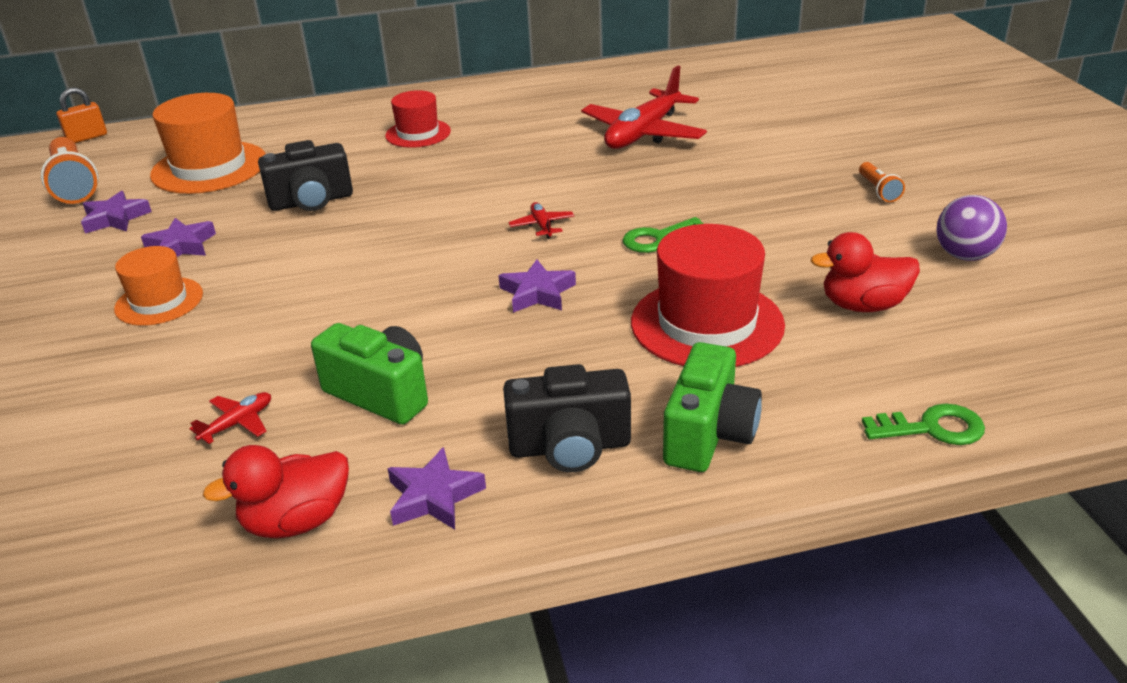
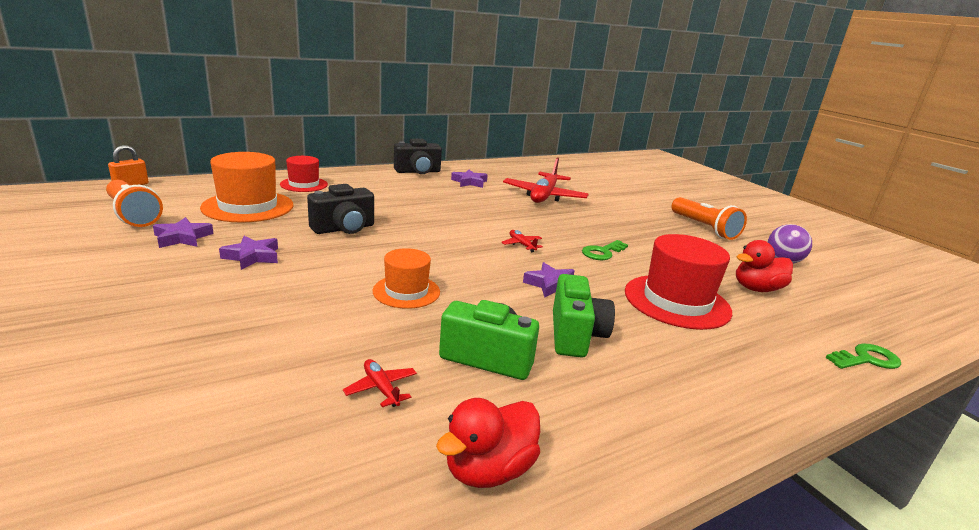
camera: 20 degrees left, 10 degrees down
(159, 301) = (254, 296): orange hat -> orange hat (406, 291)
(237, 423) = (381, 388): red plane -> red plane turned 60 degrees counterclockwise
(418, 133) = (396, 191): red hat -> red hat (304, 184)
(434, 496) = (589, 435): purple star -> purple star (469, 182)
(570, 447) = (659, 388): black camera -> black camera (418, 172)
(709, 434) = (742, 372): green camera -> green camera (575, 335)
(878, 190) = (704, 228): orange flashlight -> orange flashlight, size x1.98

